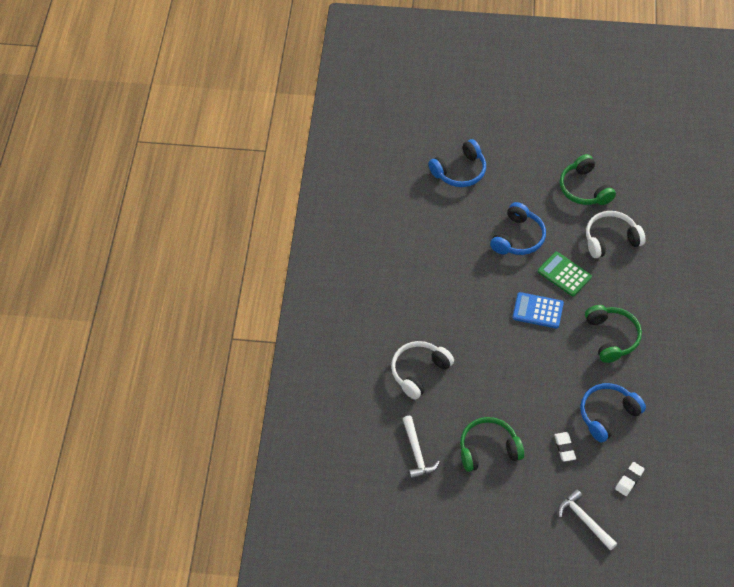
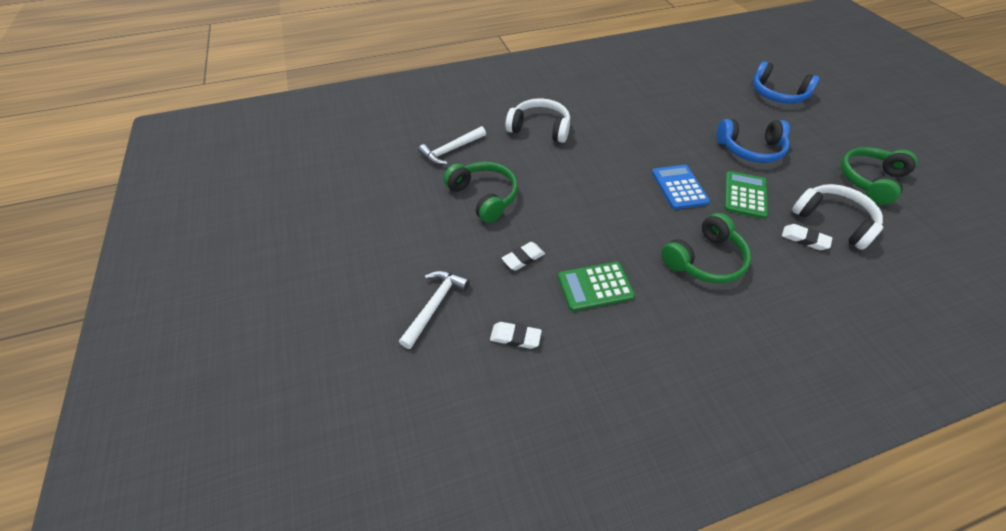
camera: 65 degrees right, 5 degrees down
(607, 414) = (595, 286): blue headphones -> green calculator
(619, 268) = (804, 239): none -> white eraser

